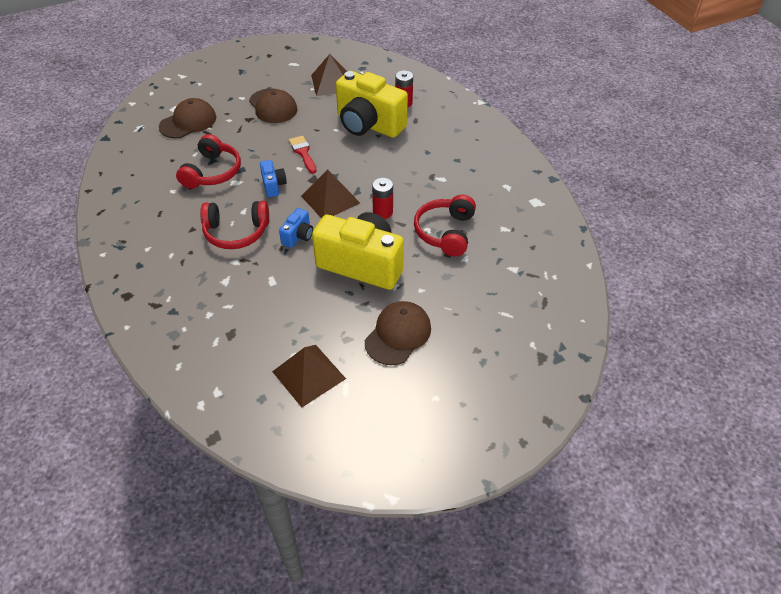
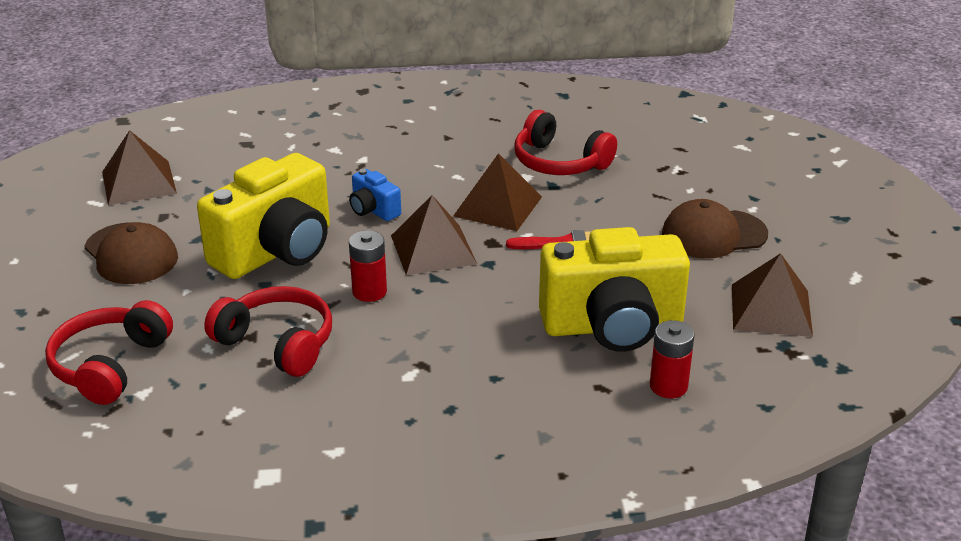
camera: 110 degrees right, 15 degrees down
(188, 122) = (698, 155): brown cap -> none
(236, 232) = (417, 166): red headphones -> red headphones (110, 365)
(273, 185) = (498, 206): blue camera -> brown pyramid
(368, 125) = (612, 326): yellow camera -> yellow camera turned 150 degrees counterclockwise

